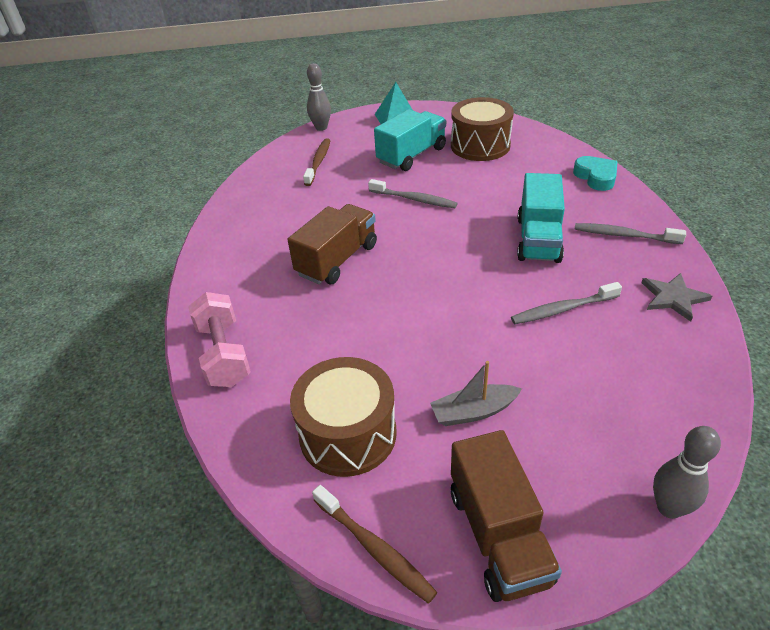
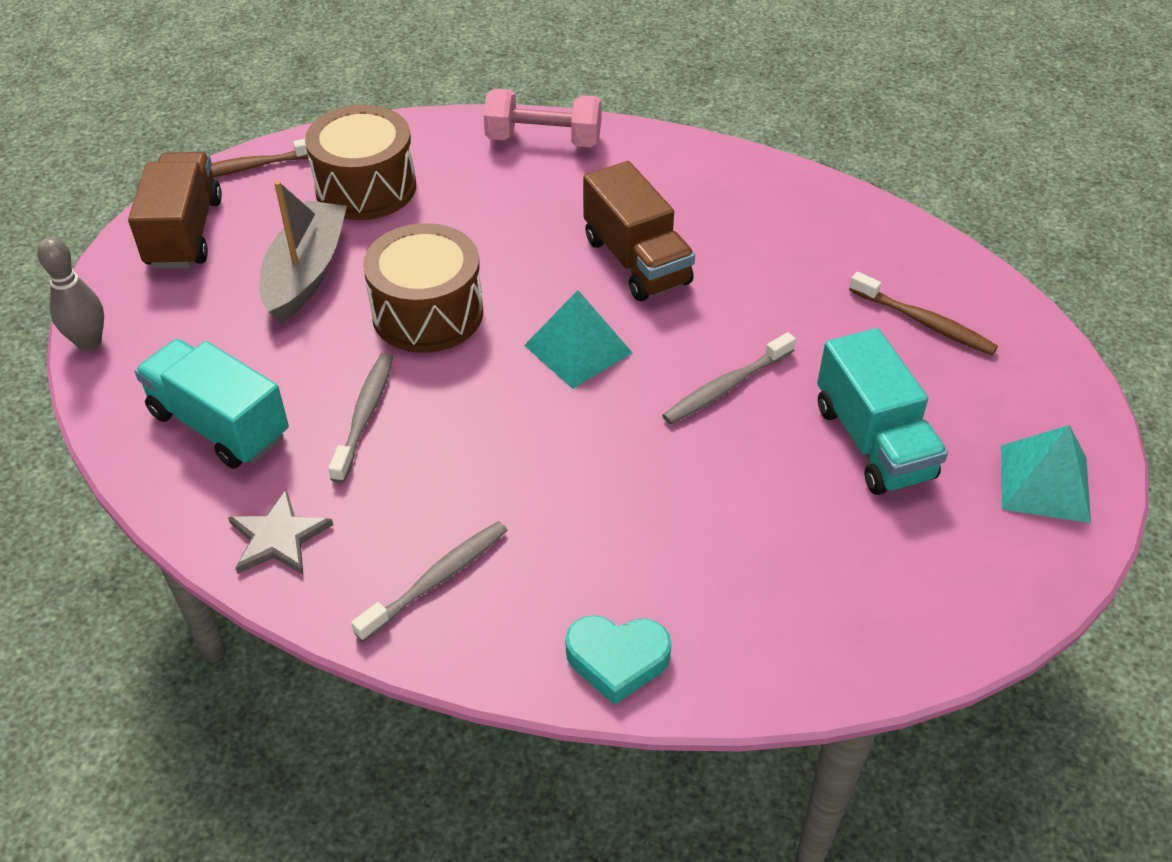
camera: 115 degrees right, 5 degrees up
(321, 128) = (1062, 365): grey bowling pin -> none
(431, 253) = (578, 349): none -> turquoise pyramid
(473, 412) = (306, 272): grey boat -> grey boat, size x1.57
(480, 145) = (849, 554): brown drum -> brown drum (427, 313)
(498, 535) = (185, 233): brown truck -> brown truck turned 75 degrees clockwise
(538, 239) = (514, 473): turquoise truck -> turquoise truck (219, 425)

